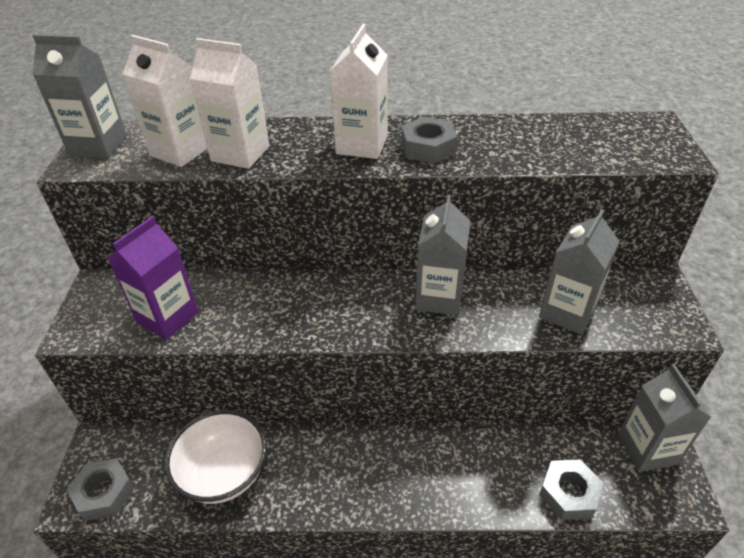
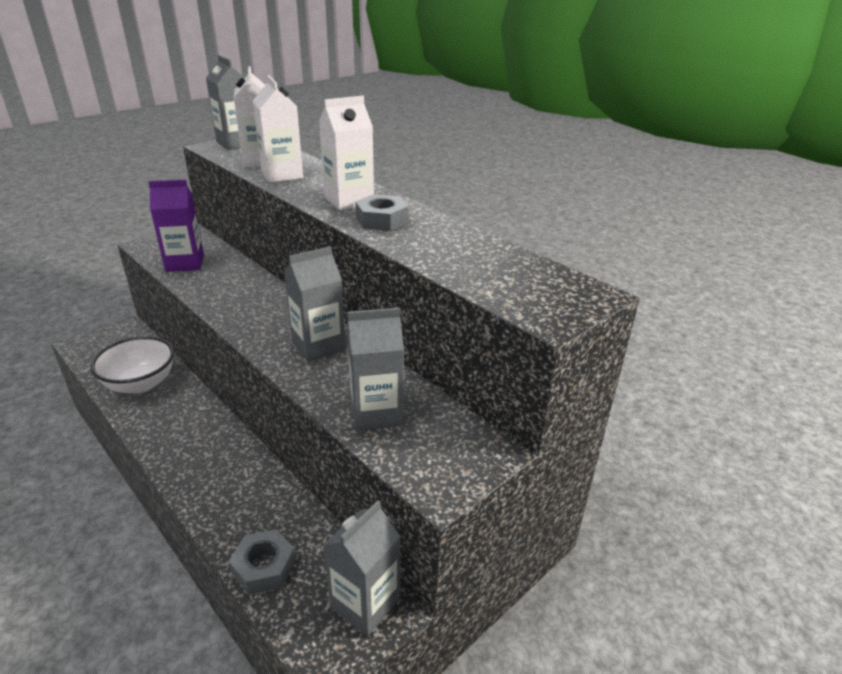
camera: 45 degrees right, 10 degrees down
(104, 493) = (92, 350): grey nut -> none

